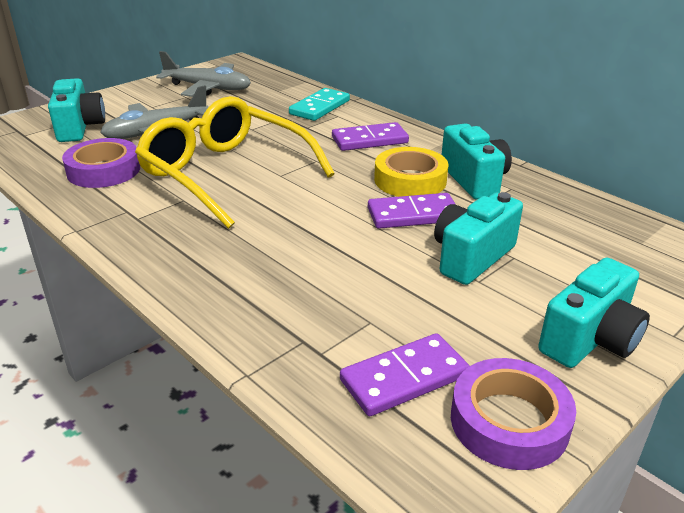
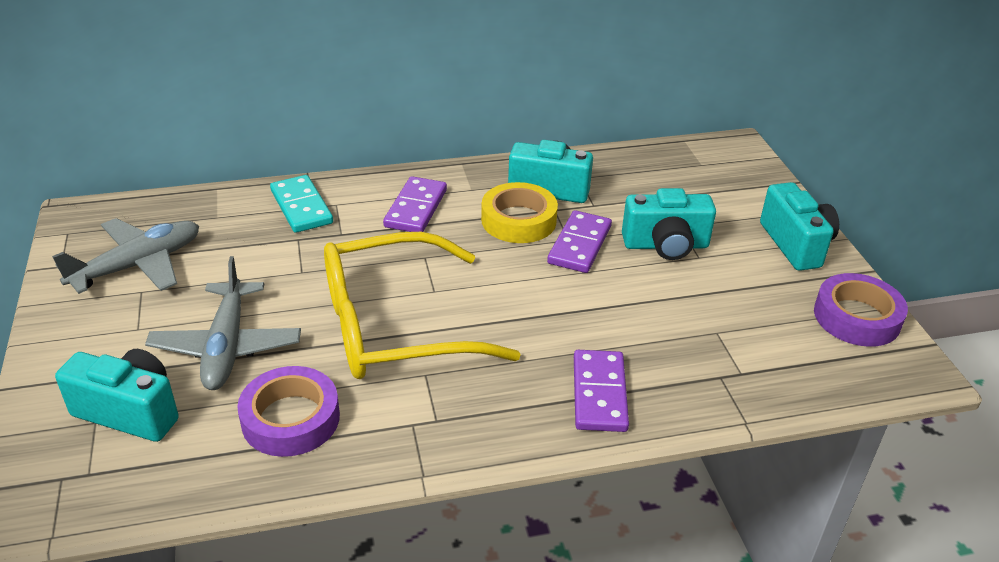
camera: 60 degrees left, 5 degrees up
(404, 378) = (792, 343): purple domino -> purple domino (599, 394)
(471, 257) = (665, 245): turquoise camera -> turquoise camera turned 75 degrees counterclockwise

